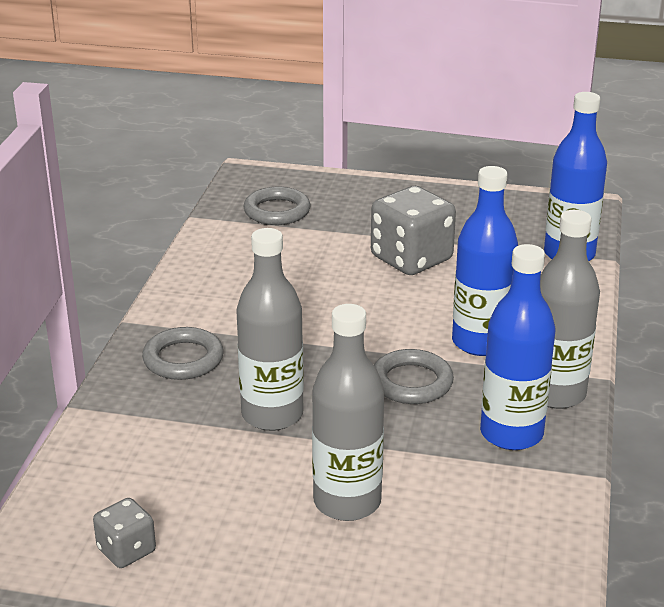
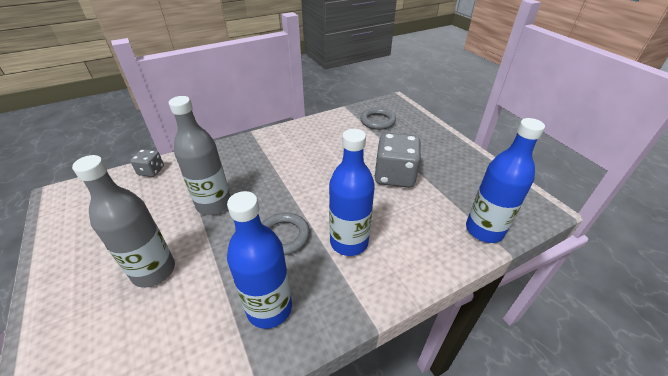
camera: 50 degrees right, 10 degrees up
(126, 550) = (78, 218): grey dice -> grey dice (151, 171)
(183, 359) = (236, 158): grey ring -> none
(555, 393) = (331, 307): grey bottle -> none

